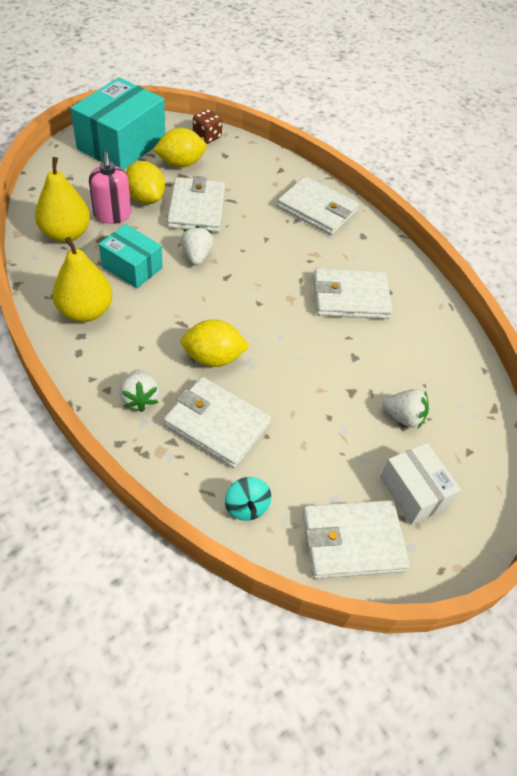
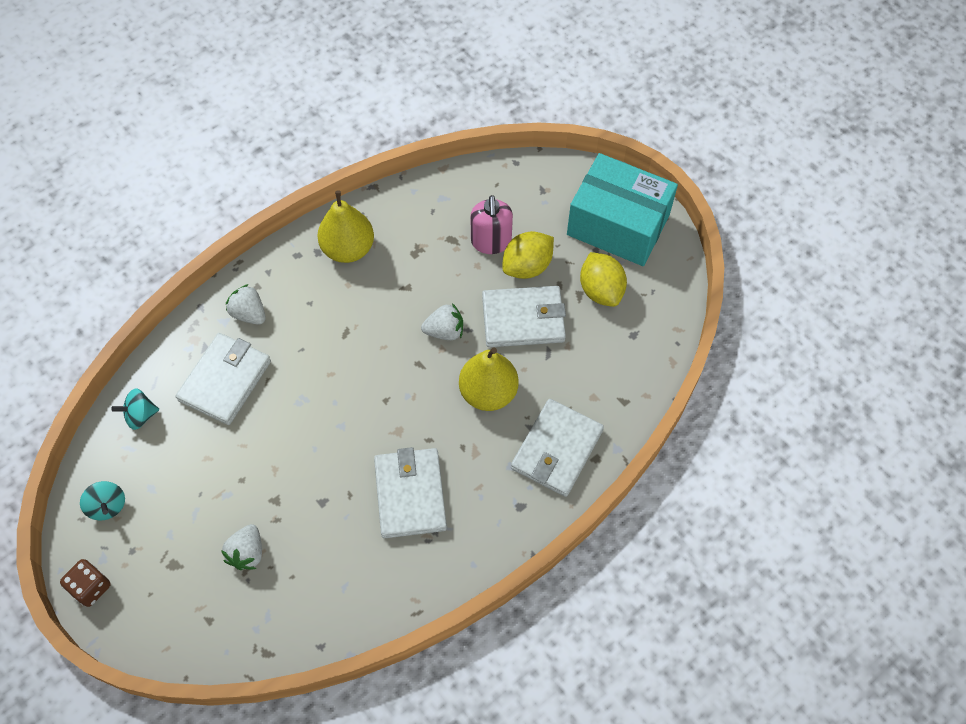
camera: 90 degrees right, 10 degrees up
(66, 234) = (452, 208): yellow pear -> yellow pear (488, 392)
(112, 215) = (491, 242): pink soap dispenser -> pink soap dispenser turned 75 degrees counterclockwise
(132, 267) = (415, 275): turquoise box -> none
(140, 398) = (249, 313): white strawberry -> white strawberry turned 60 degrees clockwise
(207, 137) = (663, 310): brown dice -> brown dice (91, 587)
(213, 358) = (304, 367): yellow lemon -> none
(352, 541) = (107, 506): white wallet -> turquoise spinning top
(414, 492) = (159, 562): white box -> none

